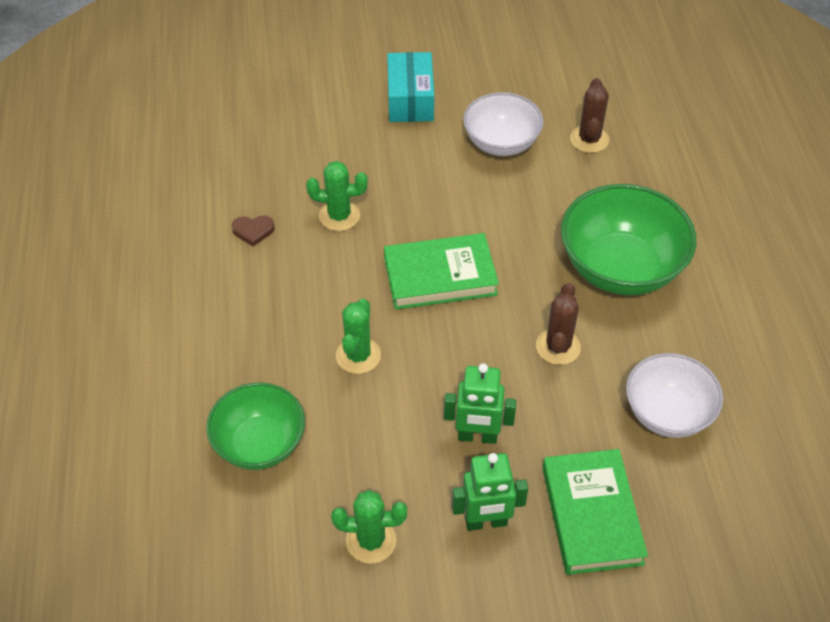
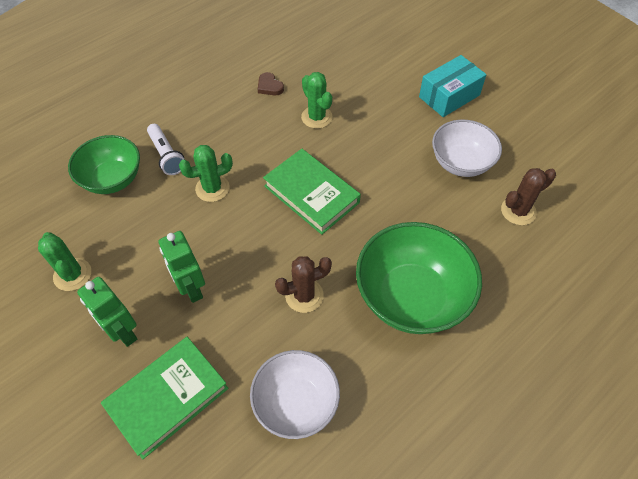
camera: 55 degrees right, 5 degrees up
(270, 375) = (166, 155): none -> white flashlight

